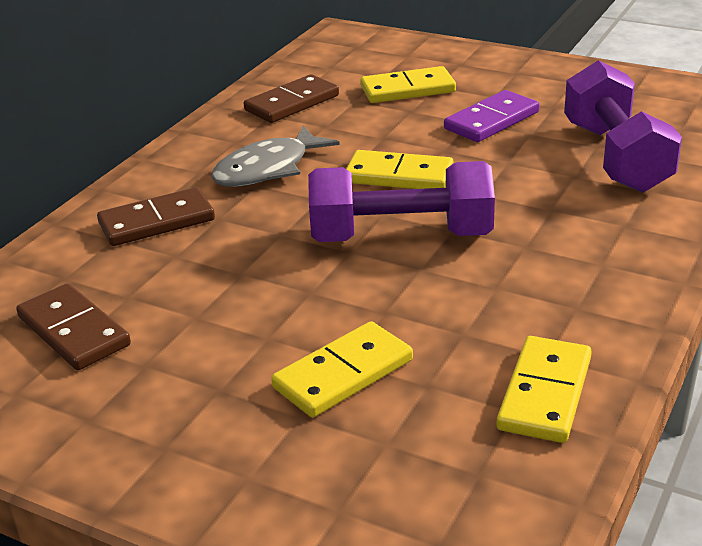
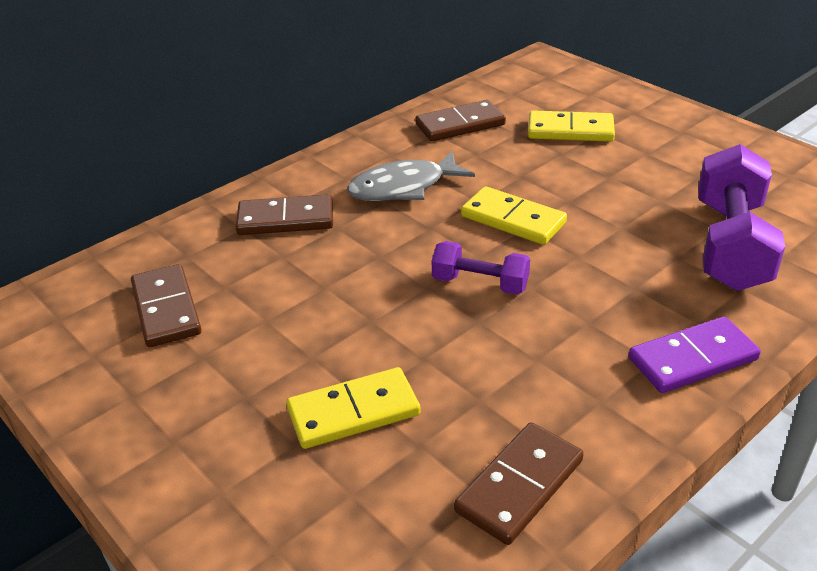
camera: 20 degrees right, 5 degrees up
(401, 236) = (480, 283): purple dumbbell -> purple dumbbell, size x0.55
(492, 121) = (630, 179): purple domino -> purple domino (693, 359)
(545, 393) = (520, 486): yellow domino -> brown domino

